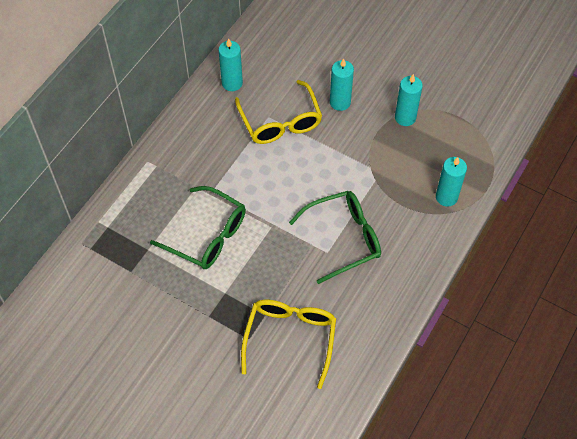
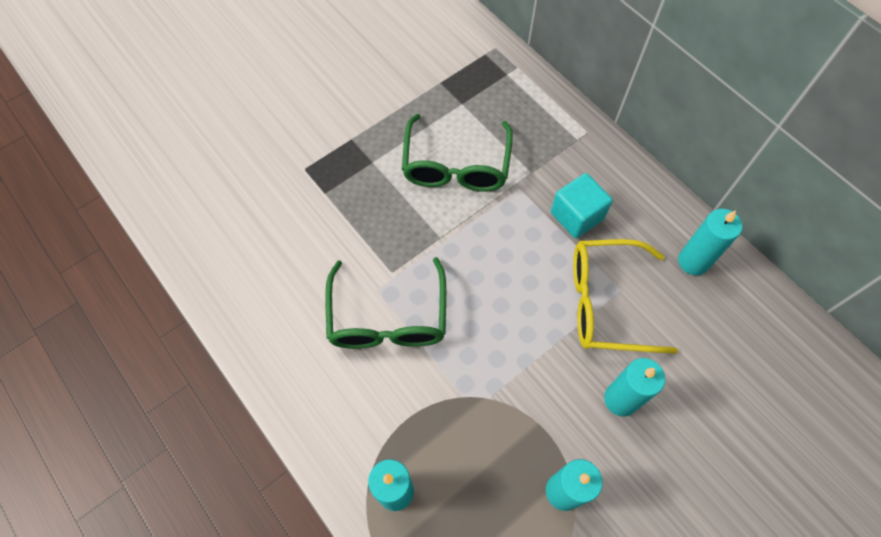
camera: 110 degrees right, 5 degrees up
(208, 236) = (456, 166): green glasses -> green glasses turned 45 degrees counterclockwise
(222, 152) = (576, 216): none -> turquoise cube
(290, 338) = (283, 210): yellow glasses -> none

